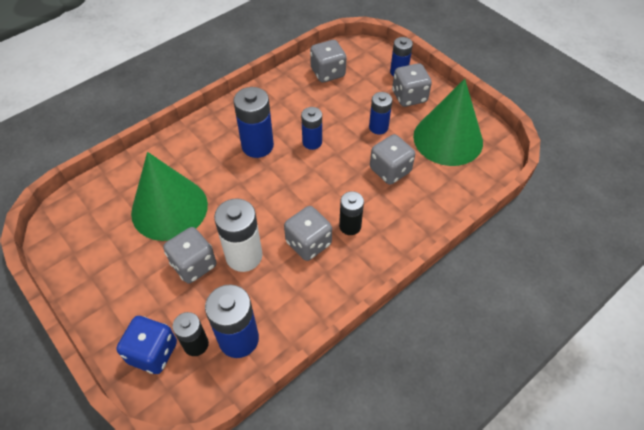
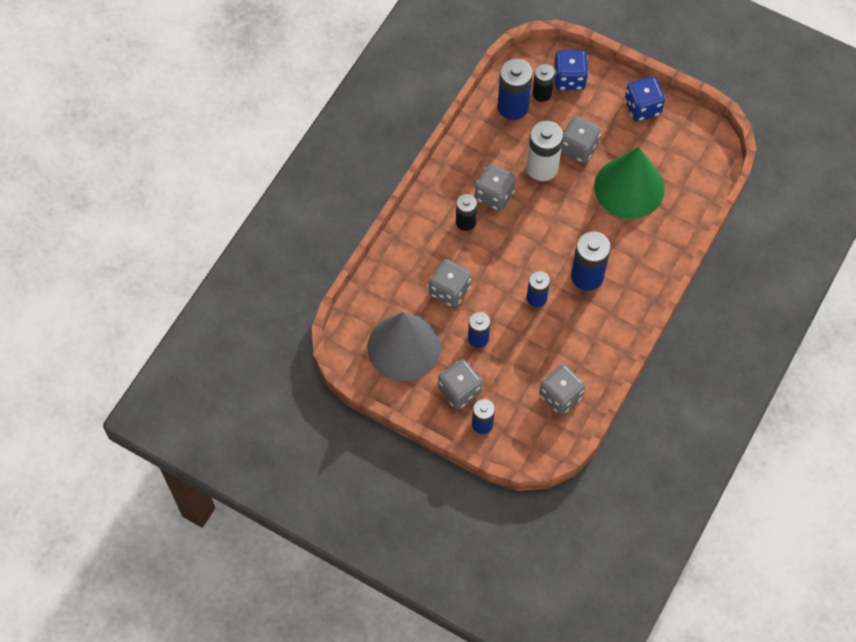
camera: 160 degrees right, 10 degrees up
(96, 287) = (642, 107): none -> blue dice
(448, 139) = (404, 347): green cone -> grey cone

